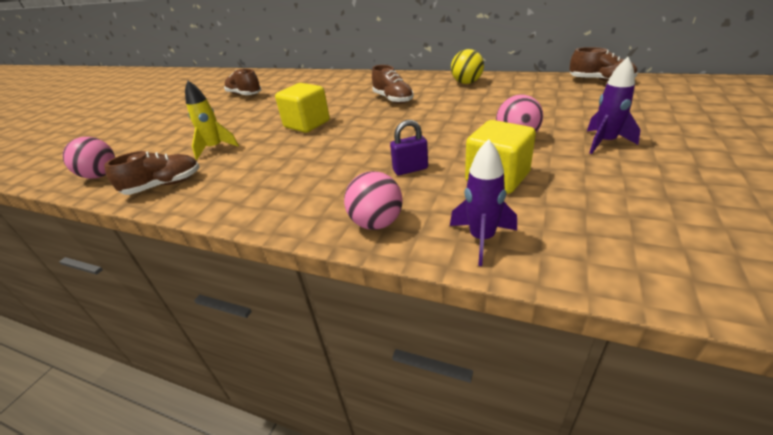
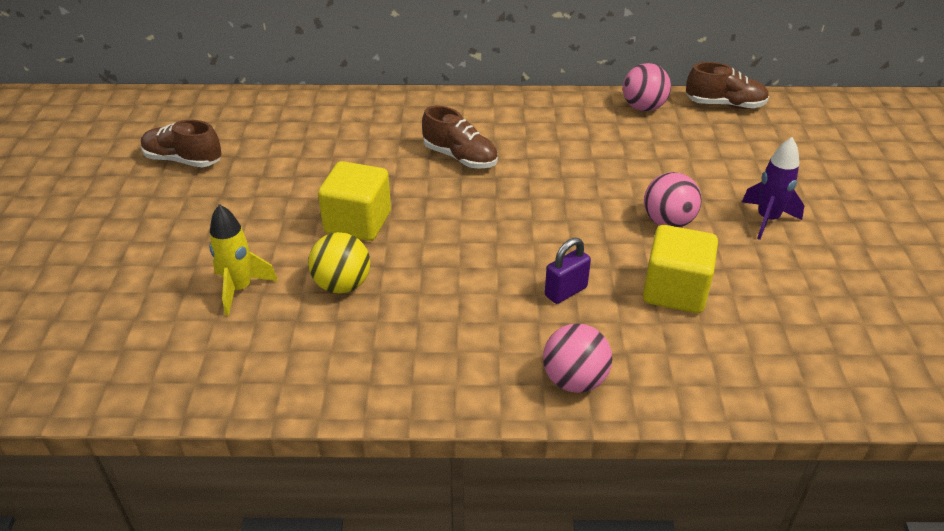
camera: 25 degrees left, 5 degrees up
(101, 175) = (77, 371): pink ball -> pink ball (643, 107)
(164, 185) = (219, 372): brown shoe -> none
(466, 83) = (551, 115): yellow ball -> yellow ball (342, 285)
(482, 239) = (699, 379): purple rocket -> none

